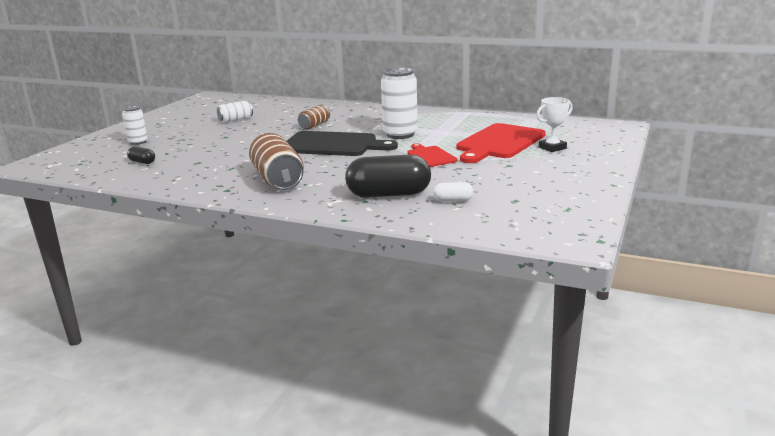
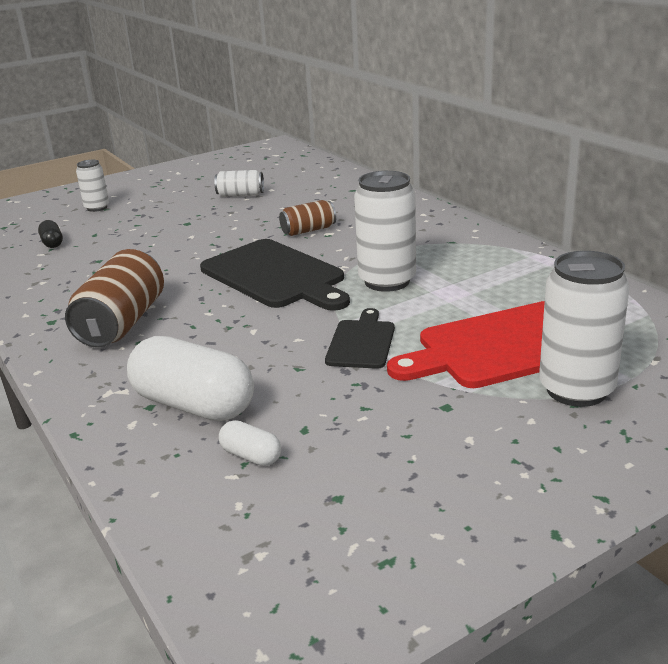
camera: 35 degrees right, 5 degrees up
(389, 194) = (194, 405): black capsule -> white capsule
(430, 156) = (361, 342): red cutting board -> black cutting board
(552, 148) = (576, 390): white trophy -> white can

